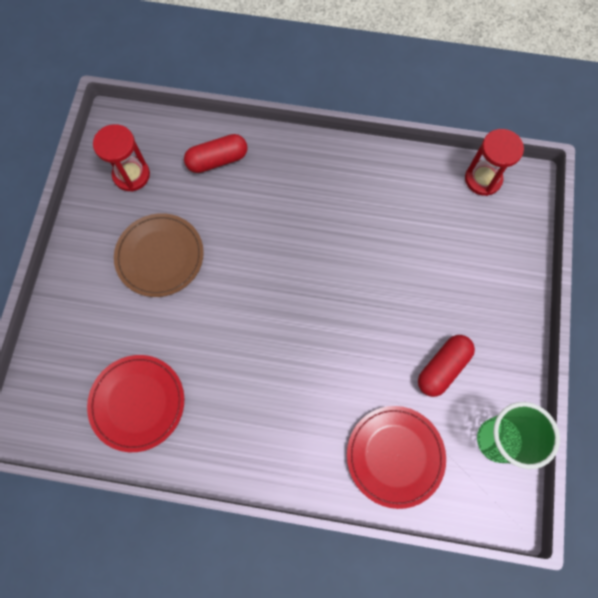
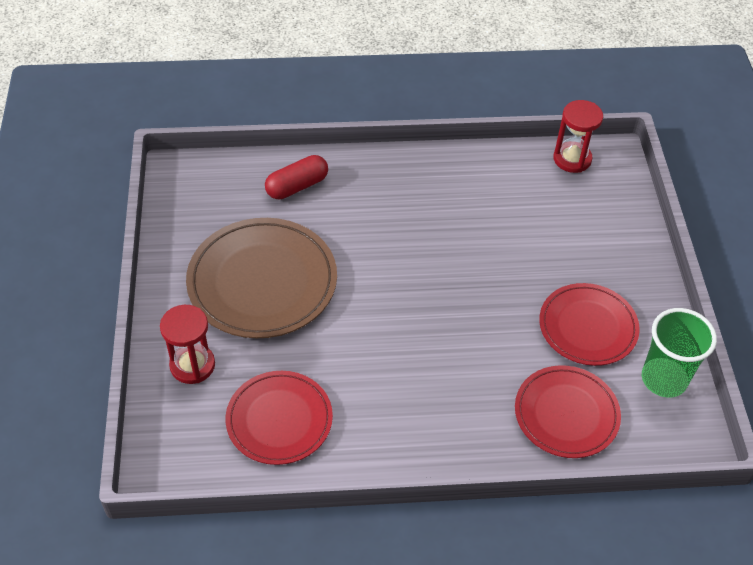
camera: 15 degrees left, 20 degrees down
(131, 175) = (209, 214): red hourglass -> red hourglass (192, 365)
(160, 256) = (262, 282): brown plate -> brown plate, size x1.54
(442, 368) = (588, 327): red capsule -> red plate

